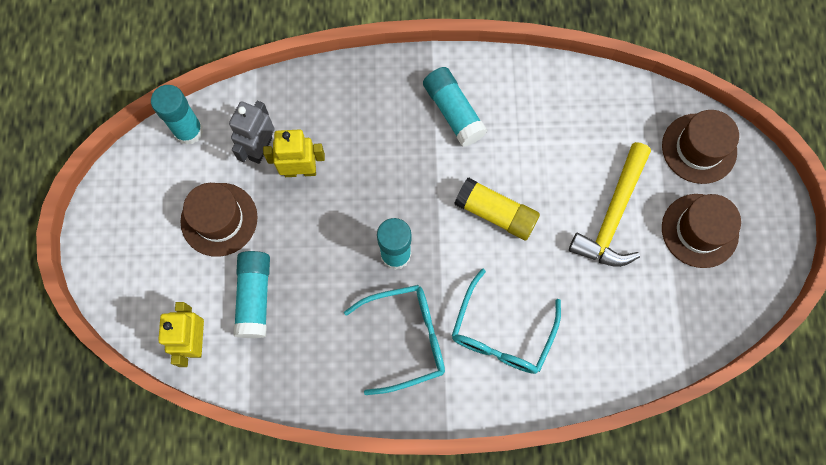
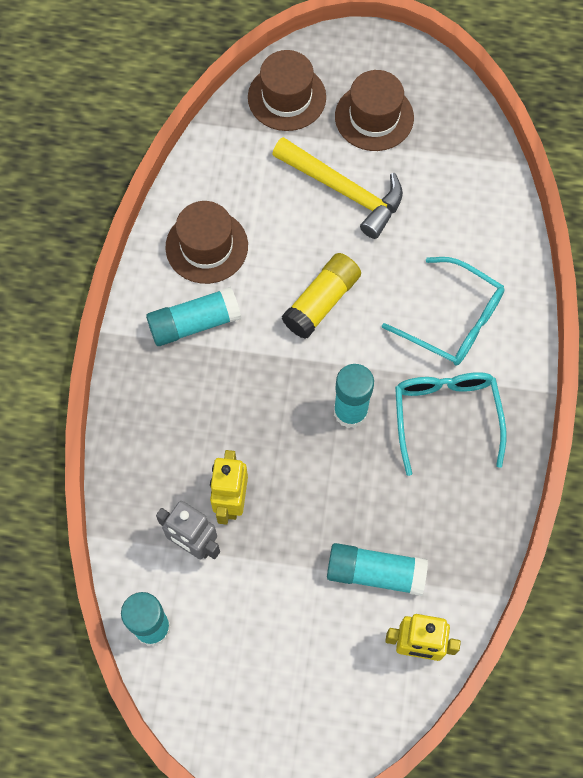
camera: 80 degrees left, 5 degrees down
(219, 219) = (274, 603): brown hat -> brown hat (206, 246)

